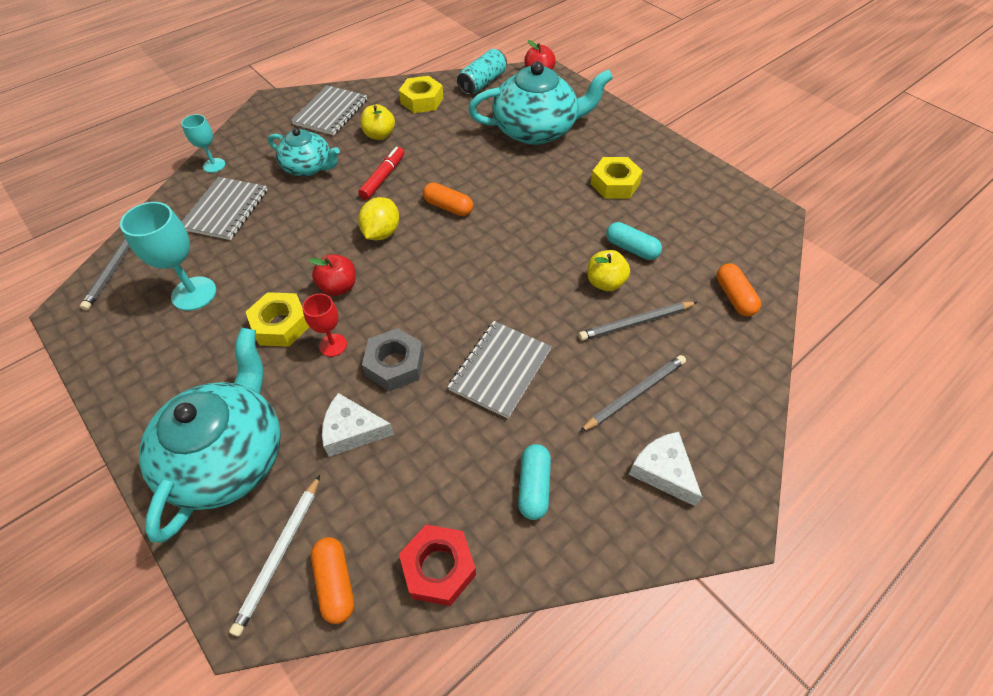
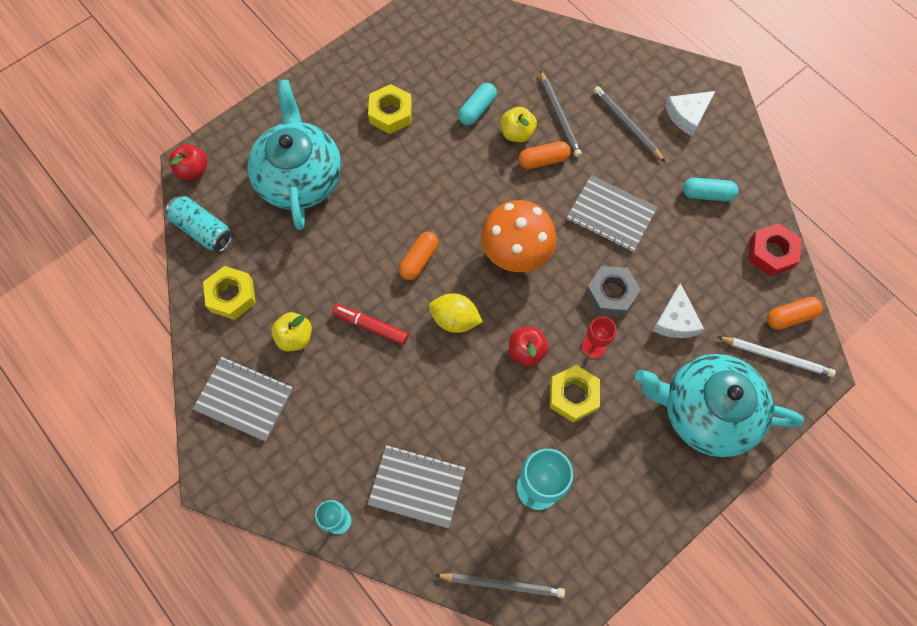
camera: 90 degrees left, 15 degrees up
(308, 167) = (348, 408): turquoise teapot -> none
(452, 280) = (516, 253): none -> orange mushroom
(734, 297) = (530, 45): orange capsule -> orange capsule (543, 160)

